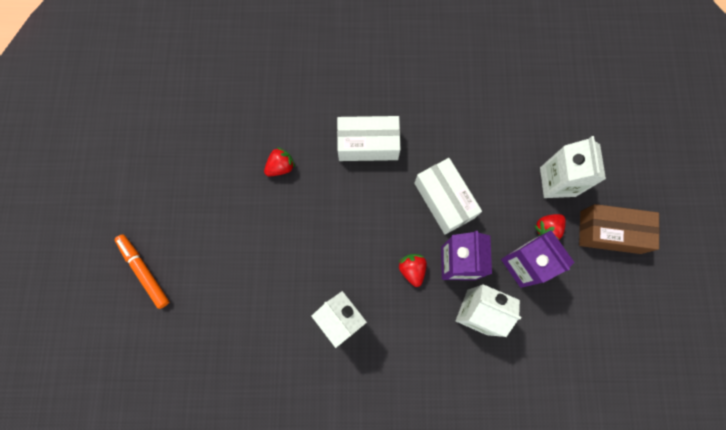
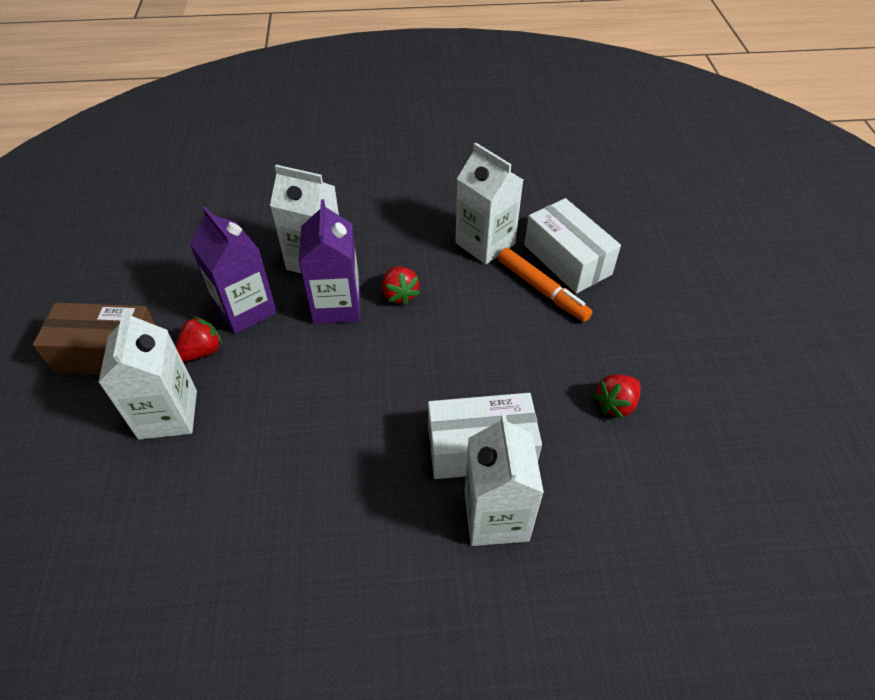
camera: 175 degrees right, 25 degrees down
(144, 272) = (751, 271): orange marker -> orange marker (542, 290)
(365, 105) = (496, 516): none -> white carton
(444, 200) = (353, 376): white box -> white box (567, 259)

